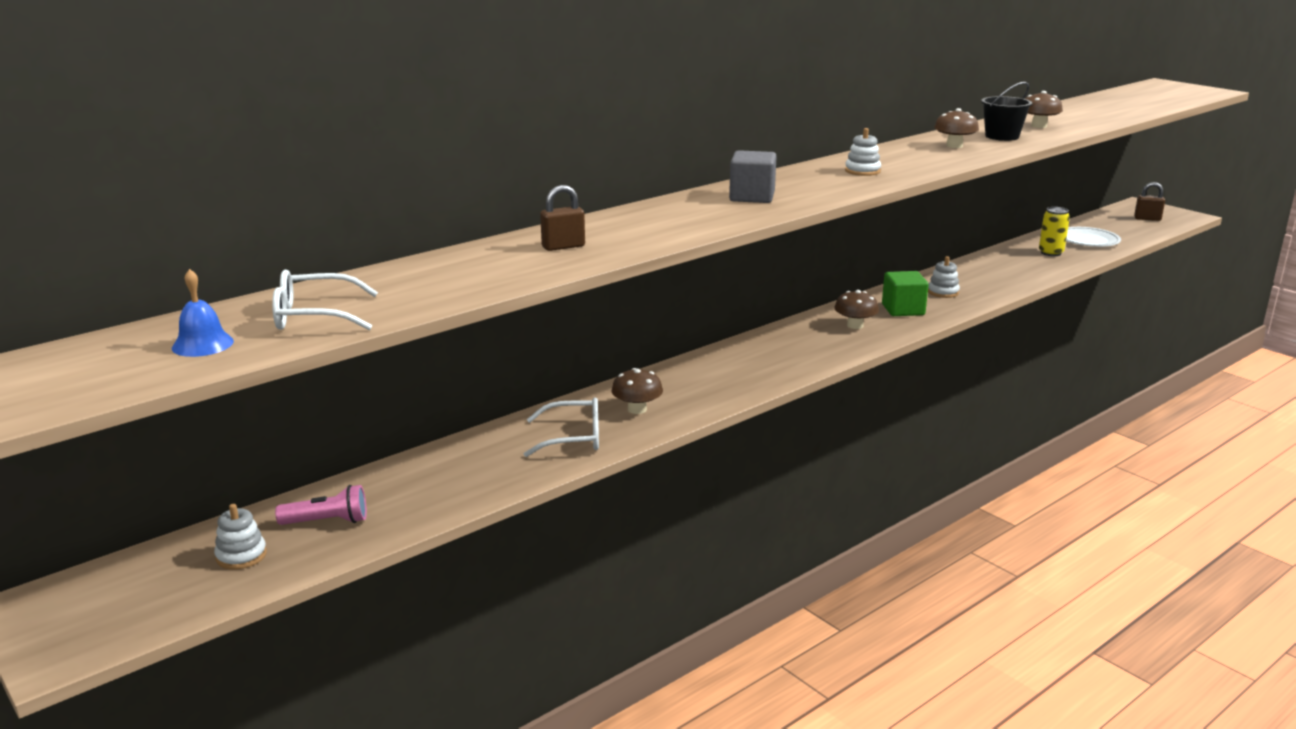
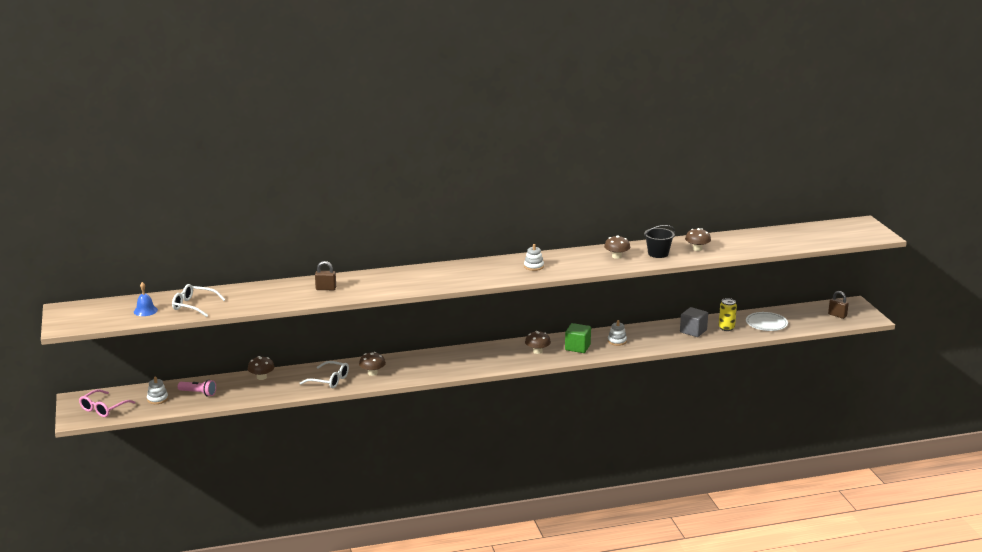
camera: 25 degrees right, 0 degrees up
(118, 610) = (103, 408): none -> pink glasses
(435, 461) = (261, 377): none -> brown mushroom
(752, 197) = (450, 274): grey cube -> grey cube (693, 331)

